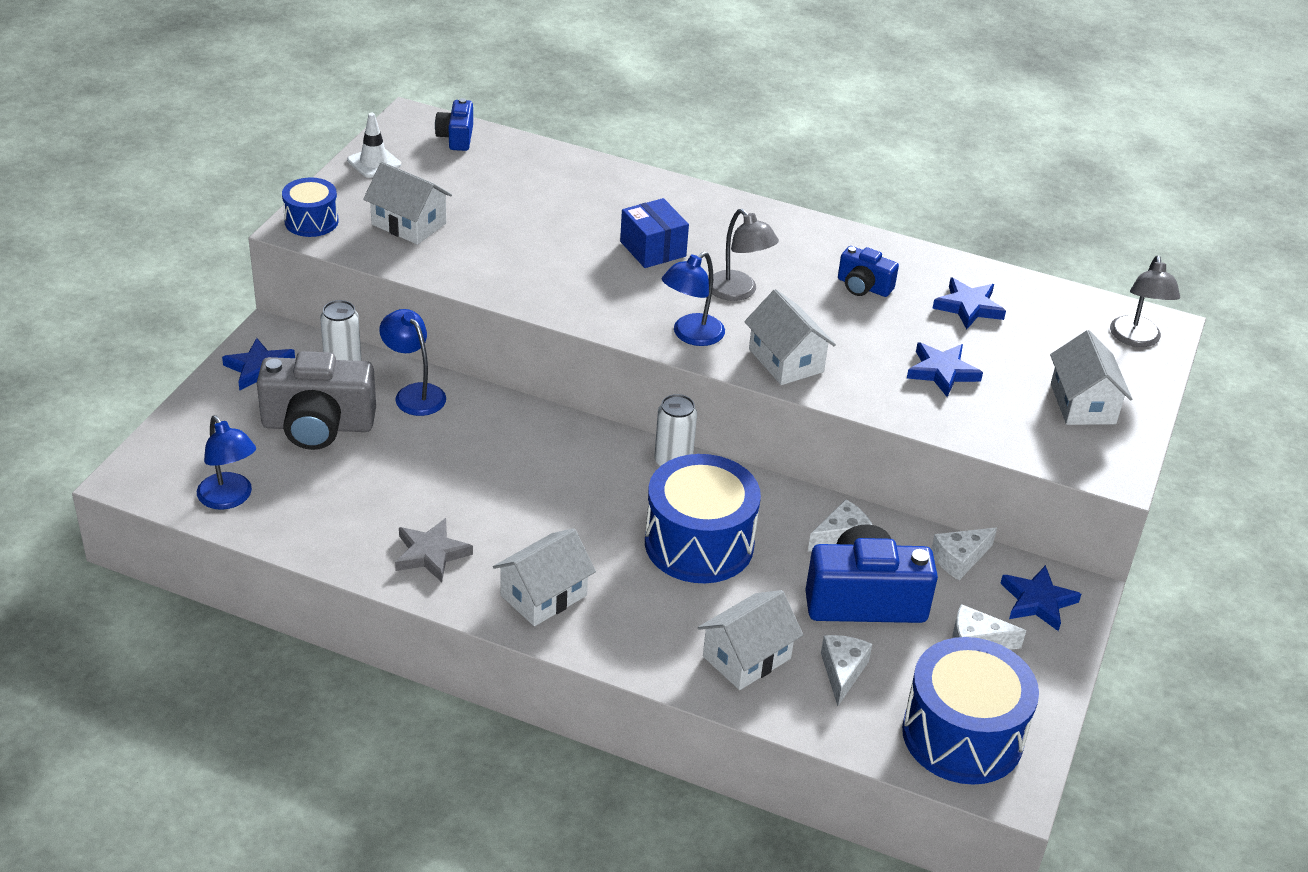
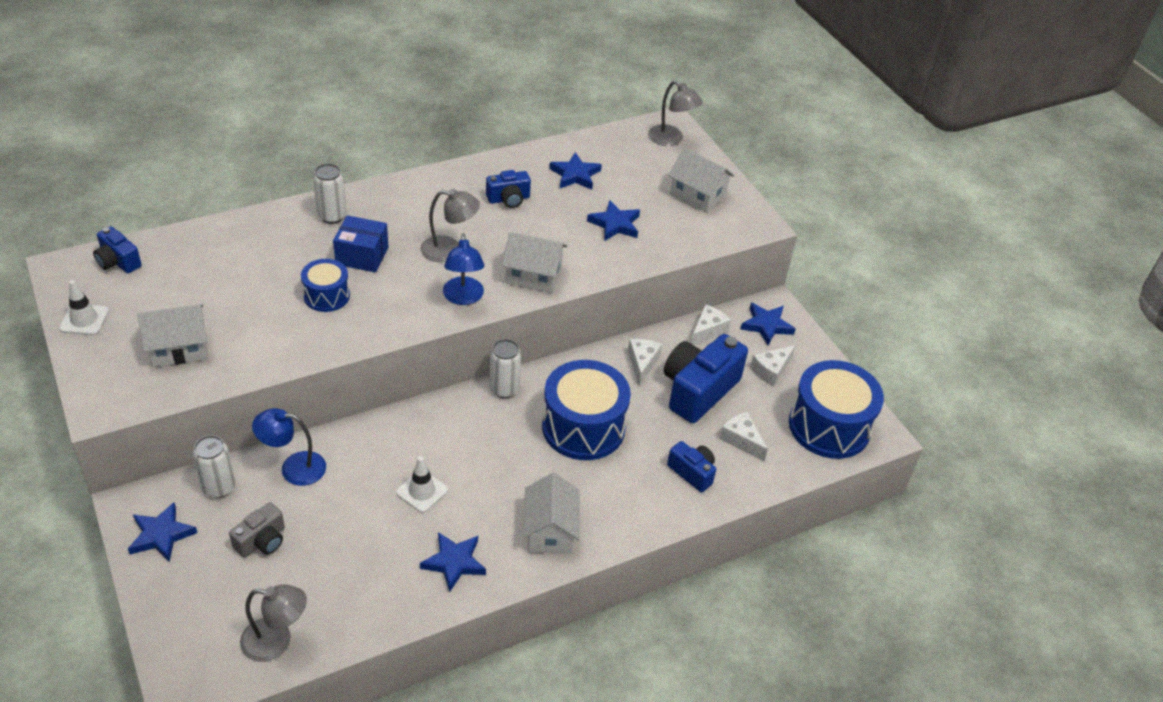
camera: 50 degrees left, 5 degrees up
(229, 499) = (276, 641): blue lamp -> grey lamp
(311, 221) = (103, 396): blue drum -> blue drum (326, 296)
(318, 425) = (262, 541): grey camera -> grey camera, size x0.53
(431, 553) = (454, 562): grey star -> blue star
(484, 484) = (422, 491): none -> white traffic cone
(674, 204) = (332, 216): none -> white can
(746, 657) = (692, 472): white house -> blue camera
(959, 559) = (707, 331): white cheese -> white cheese turned 150 degrees counterclockwise

